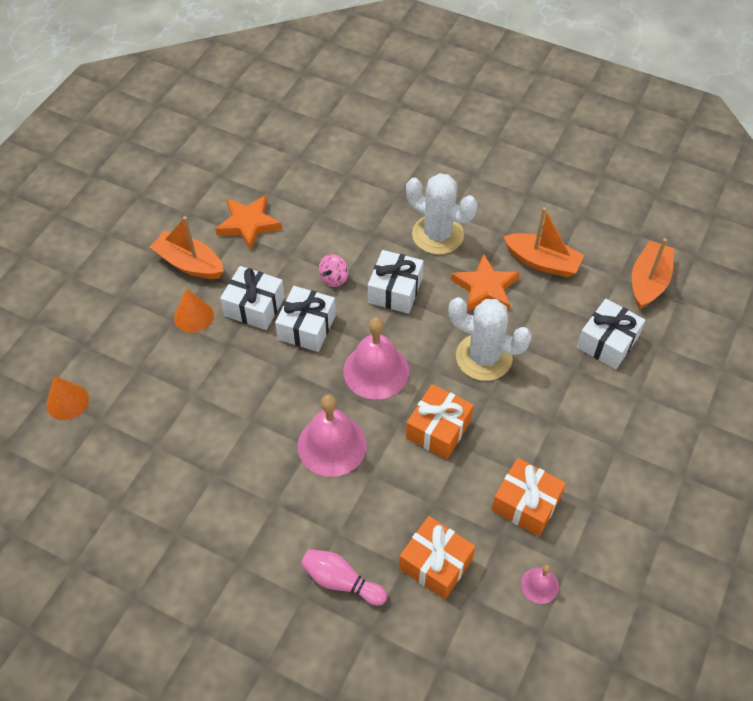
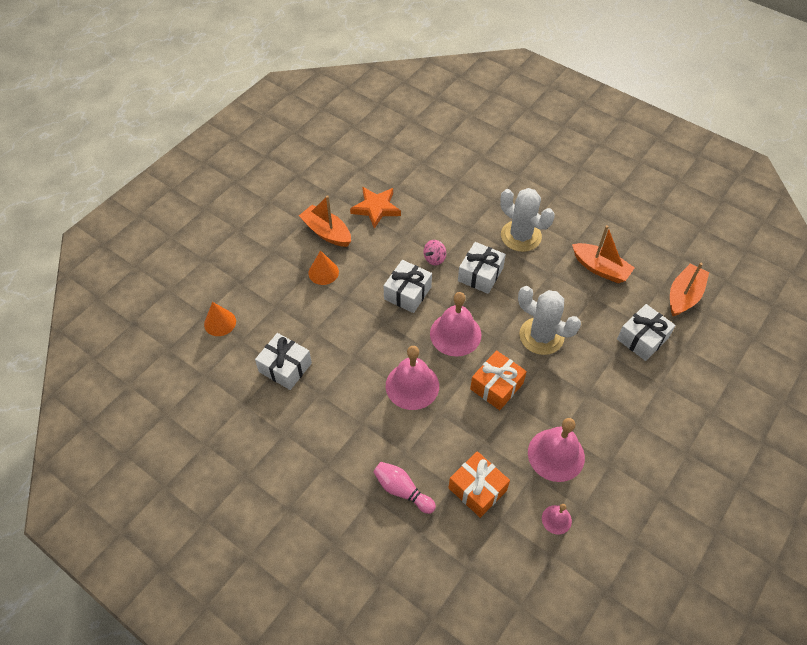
camera: 10 degrees right, 0 degrees up
(254, 306) = (370, 271): white gift -> white gift (285, 367)
(485, 288) = (551, 282): orange star -> none
(526, 504) = (556, 454): orange gift -> pink bell

